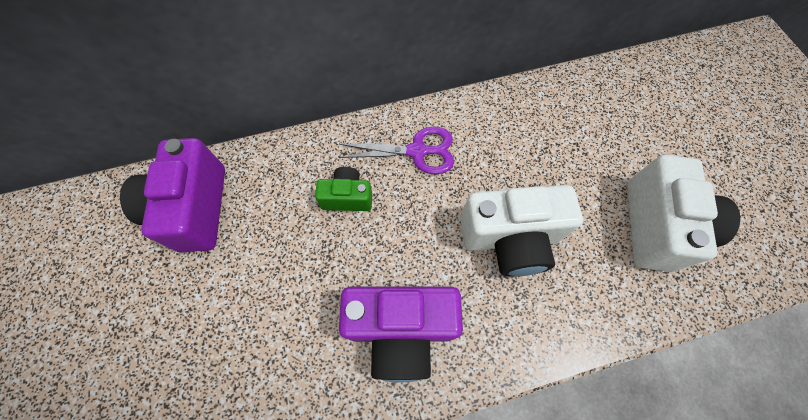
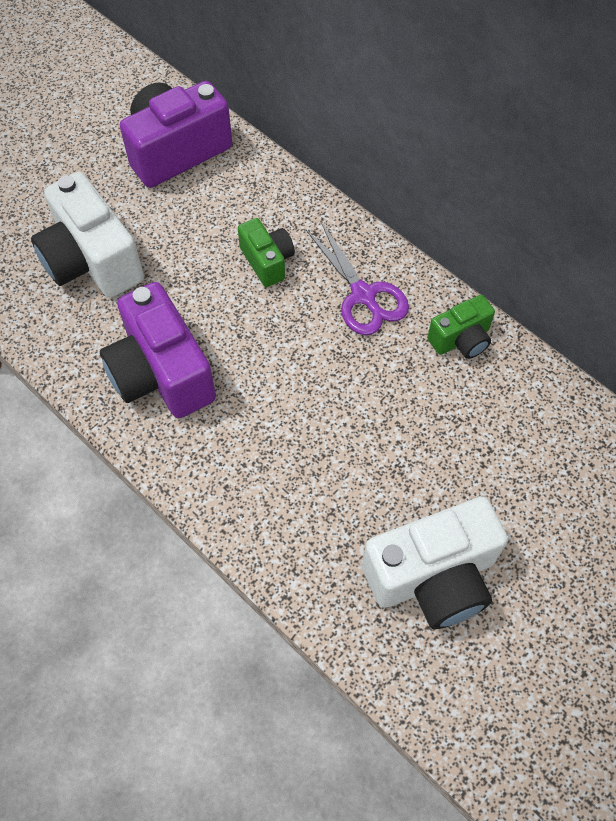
camera: 60 degrees right, 5 degrees down
(486, 115) = (461, 339): none -> green camera
(510, 238) = (317, 428): white camera -> white camera (92, 261)

